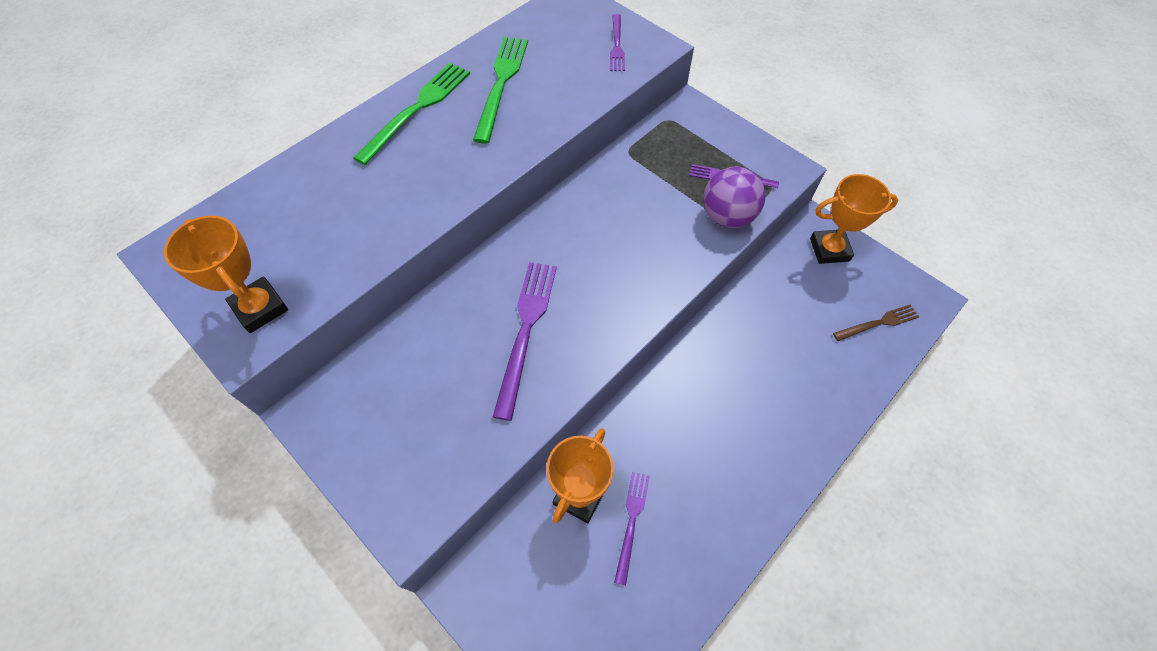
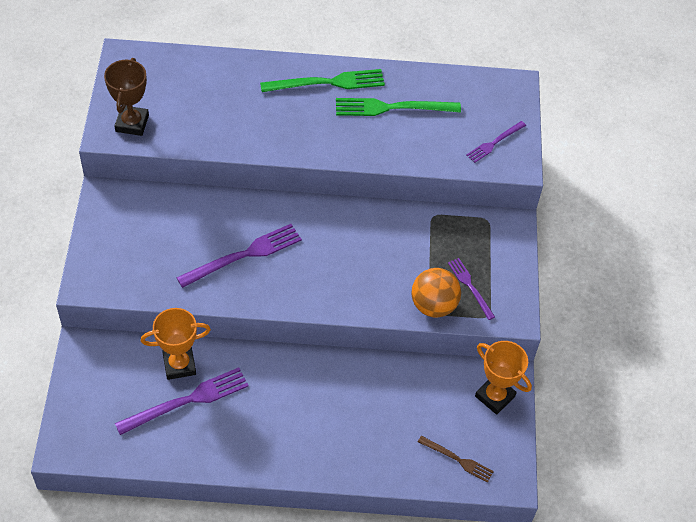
camera: 45 degrees right, 5 degrees down
(260, 308) = (132, 123): orange trophy -> brown trophy
(501, 84) = (392, 107): green fork -> green fork turned 150 degrees counterclockwise
(631, 522) = (187, 401): purple fork -> purple fork, size x1.72
(727, 217) = (433, 305): purple ball -> orange ball

